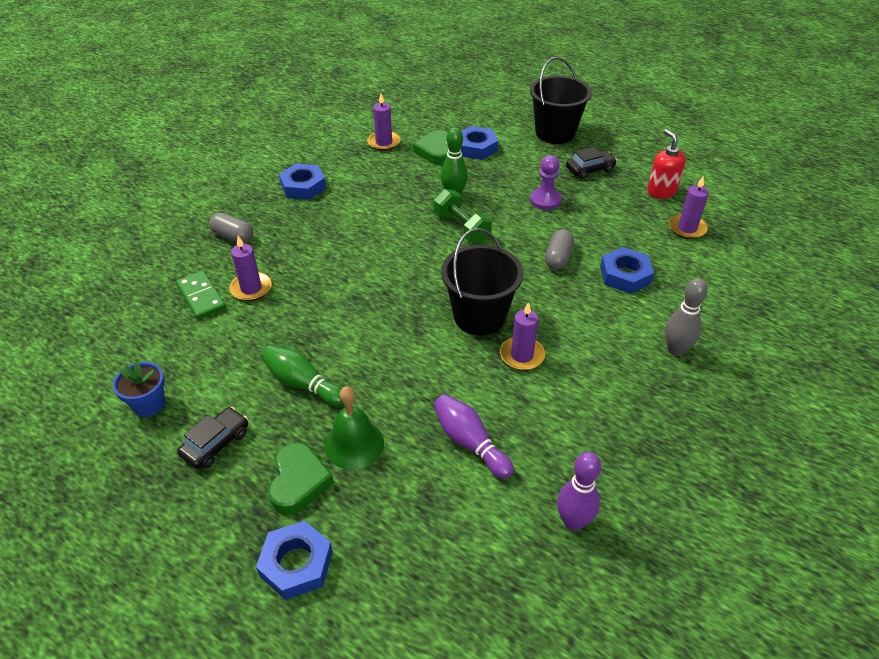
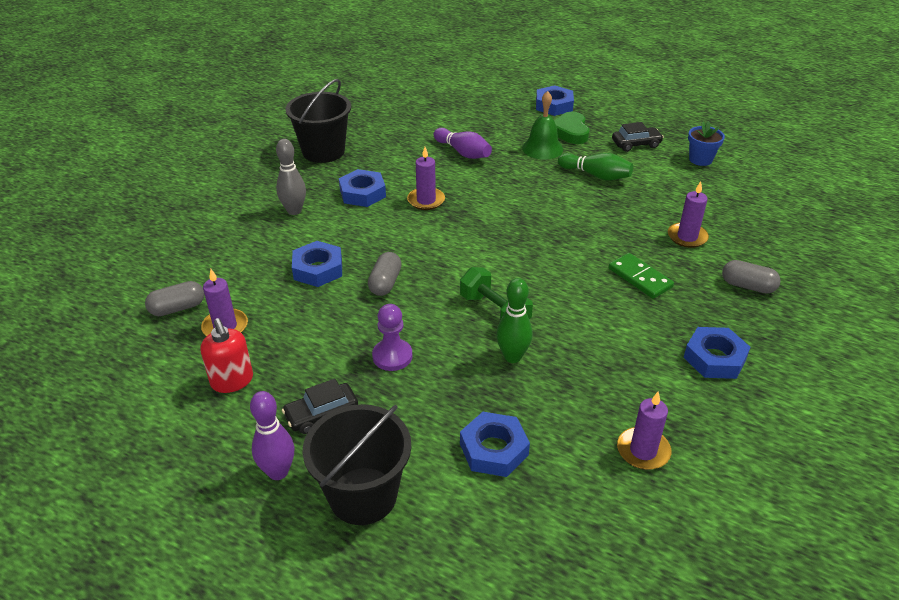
camera: 175 degrees right, 5 degrees down
(201, 297) = (727, 227): green domino -> green domino (640, 278)
(216, 443) = (636, 144): black car -> black car turned 135 degrees counterclockwise
(436, 151) = (555, 436): green heart -> none
(479, 316) = (464, 226): black bucket -> black bucket (323, 151)
(573, 521) = (396, 125): purple bowling pin -> purple bowling pin (278, 472)
(600, 372) = (362, 193): none -> blue nut
(737, 246) = (178, 308): none -> grey capsule

